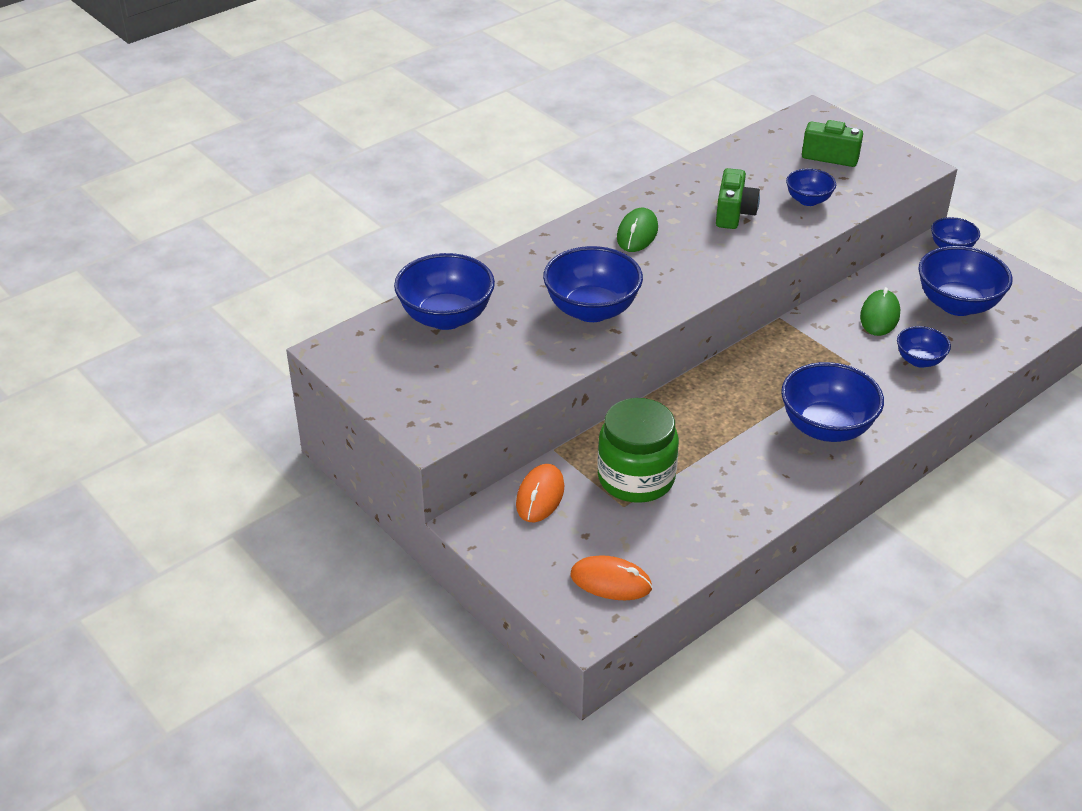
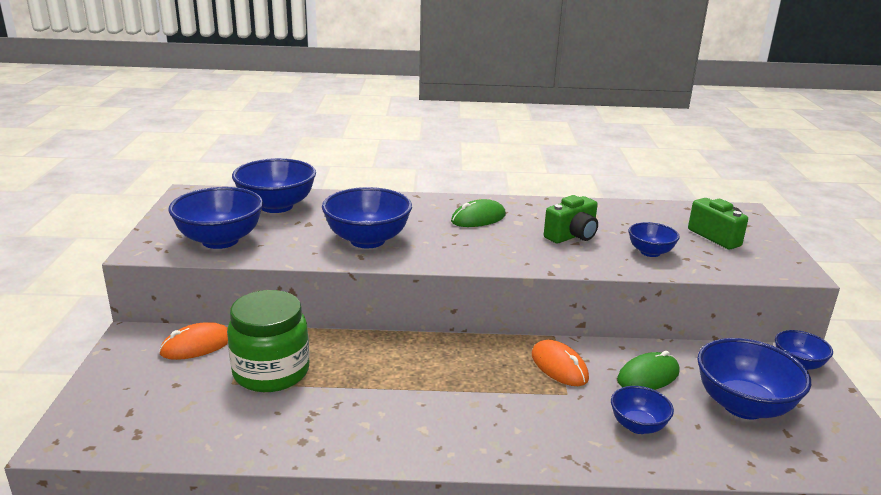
camera: 40 degrees right, 15 degrees down
(611, 581) = (132, 423): orange mouse -> orange mouse (559, 366)
(826, 428) = (469, 425): blue bowl -> blue bowl (220, 240)

